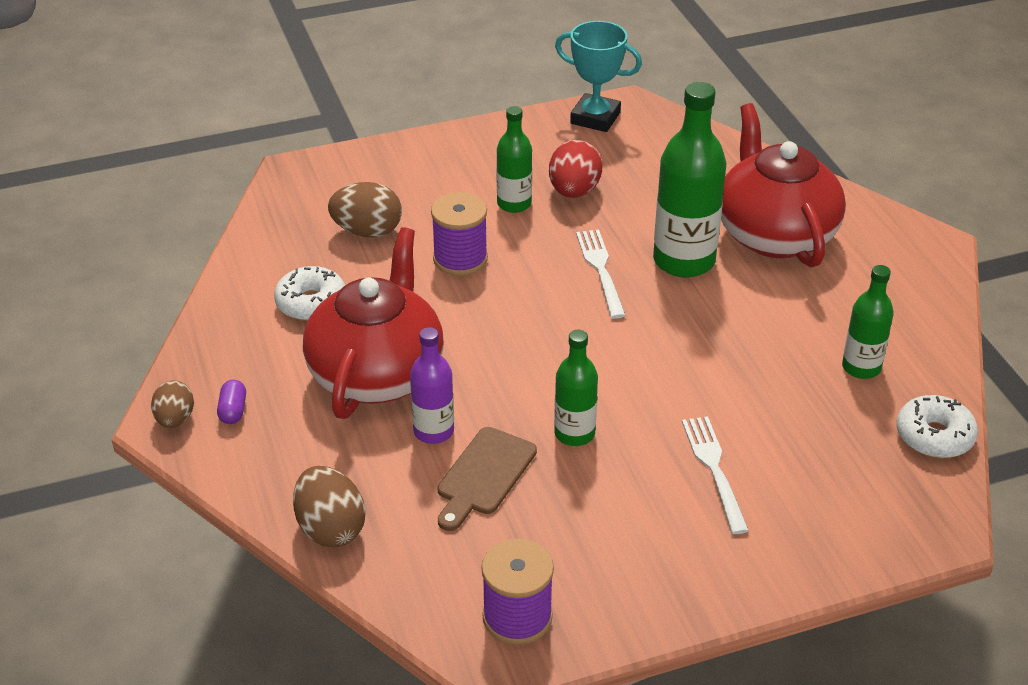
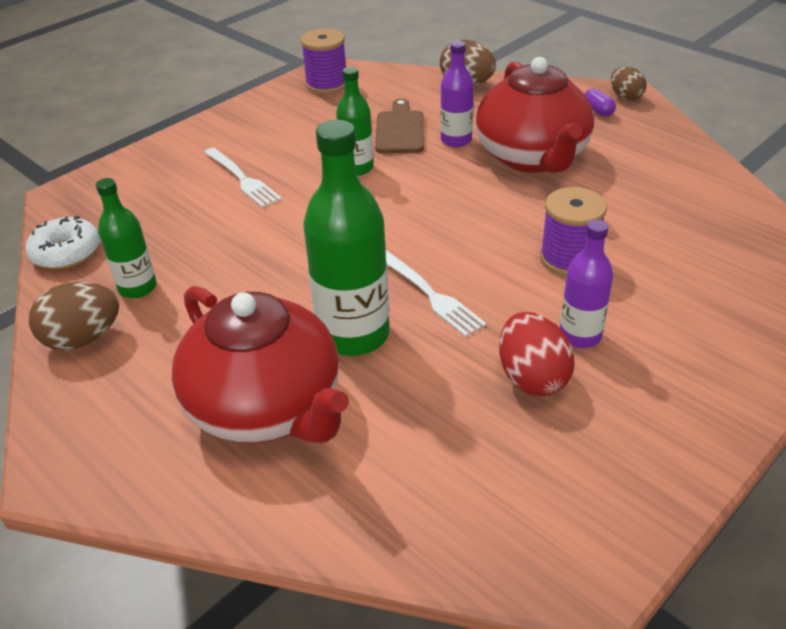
camera: 155 degrees right, 0 degrees up
(311, 303) = (641, 183): white donut -> none
(367, 231) = (680, 253): brown egg -> brown egg (83, 338)
(514, 204) = (580, 335): green bottle -> purple bottle
(595, 118) = (611, 519): turquoise trophy -> none

